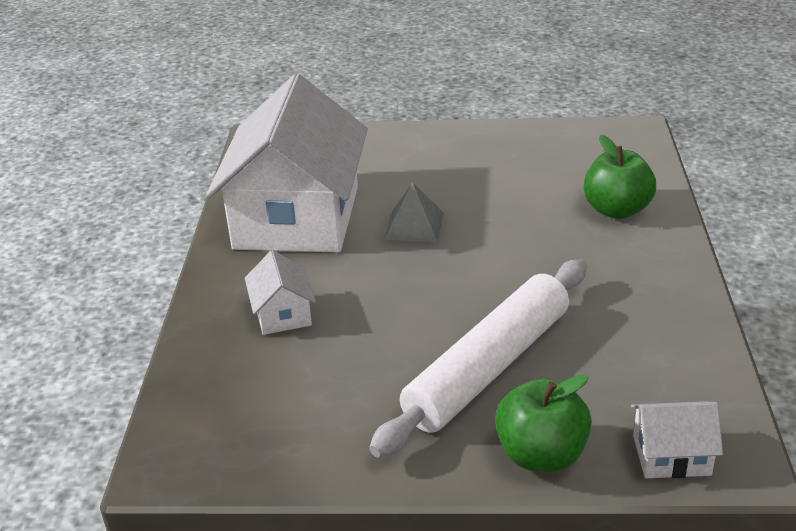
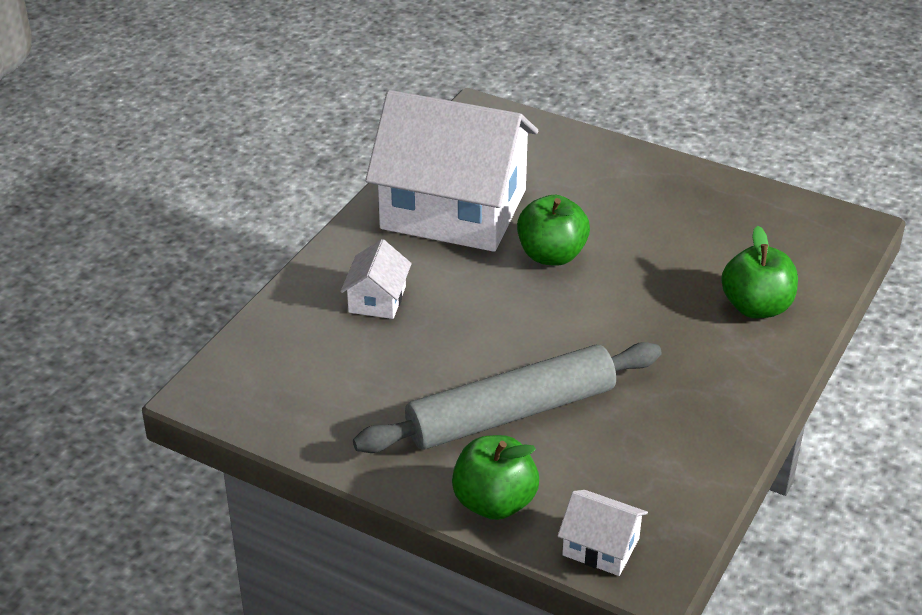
camera: 25 degrees right, 5 degrees up
(297, 217) = (453, 209): white house -> white house turned 75 degrees clockwise
(414, 226) = (551, 255): grey pyramid -> green apple
(488, 368) = (510, 413): white rolling pin -> grey rolling pin

